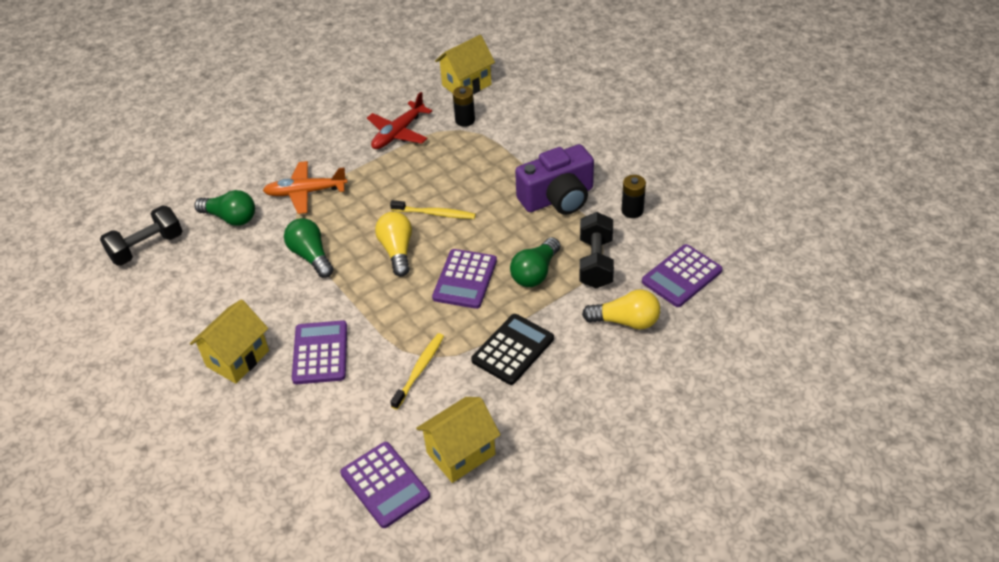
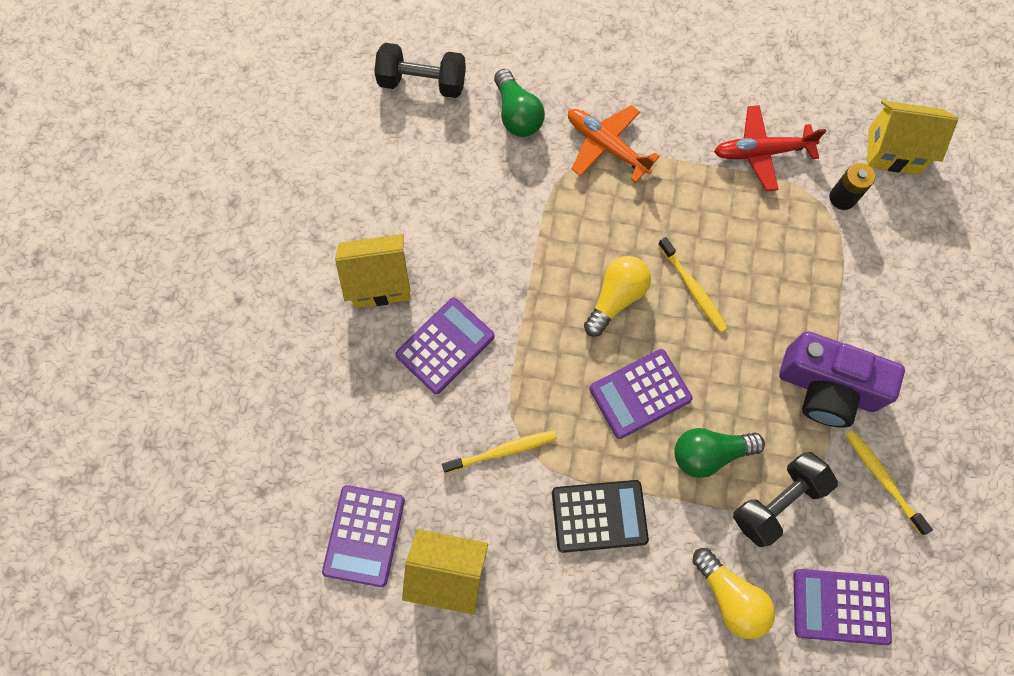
camera: 45 degrees right, 25 degrees up
(311, 256) = (539, 228): green light bulb -> none
(632, 210) = (882, 479): black battery -> yellow toothbrush

